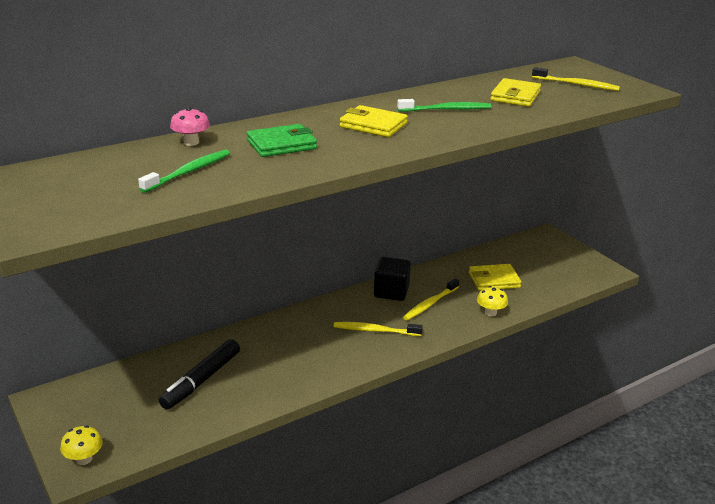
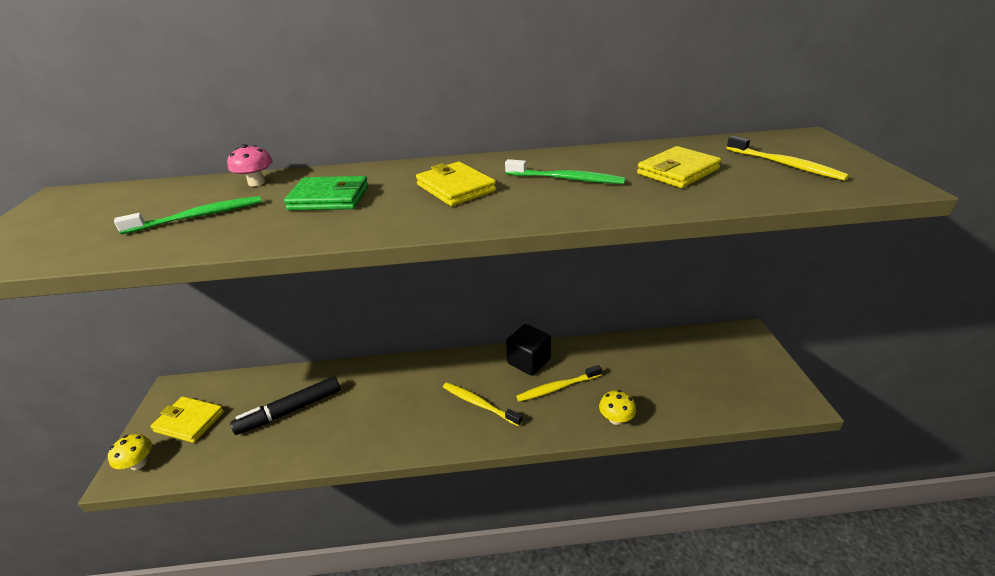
camera: 30 degrees right, 5 degrees up
(494, 280) = (647, 377): yellow wallet -> yellow wallet (189, 422)

